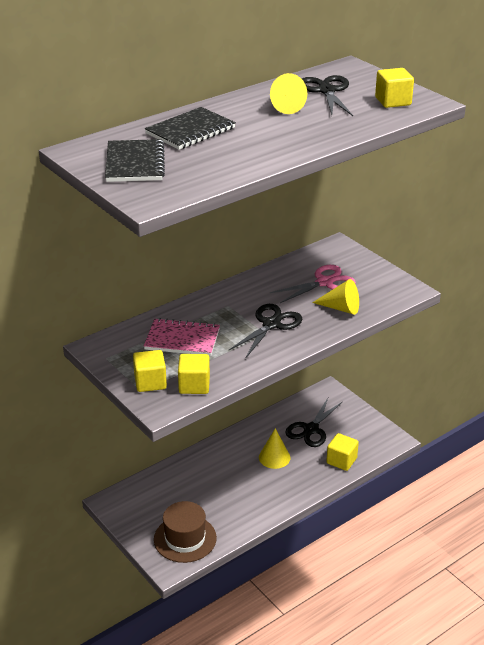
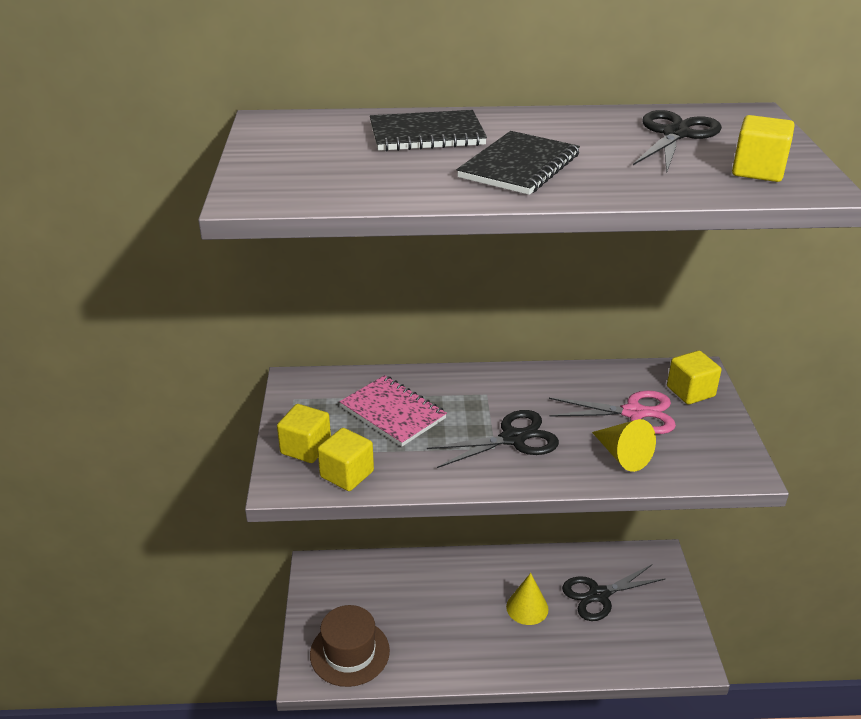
camera: 35 degrees right, 0 degrees up
(134, 163) = (306, 151): black notebook -> black notebook (519, 166)
(284, 106) = (588, 138): yellow cone -> none
(341, 460) = (604, 654): yellow cube -> yellow cube (690, 391)

